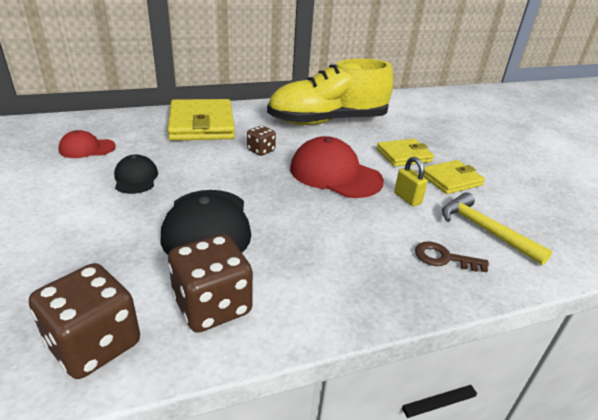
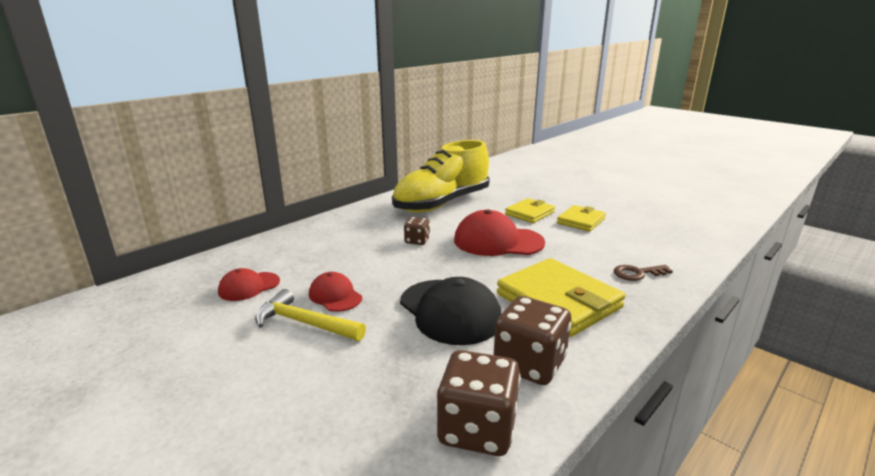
camera: 25 degrees left, 10 degrees down
(136, 178) = (335, 296): black cap -> red cap
(202, 124) = (336, 234): yellow wallet -> yellow wallet (558, 301)
(407, 198) = (568, 242): yellow padlock -> none
(484, 230) = (639, 247): yellow hammer -> yellow hammer (305, 323)

